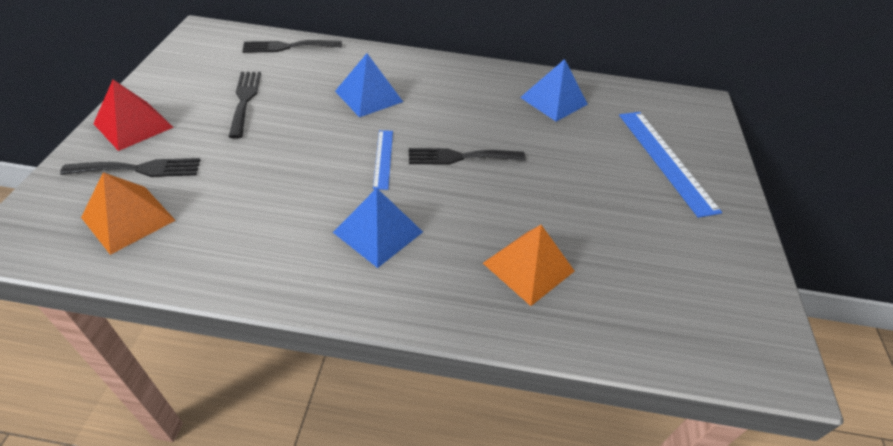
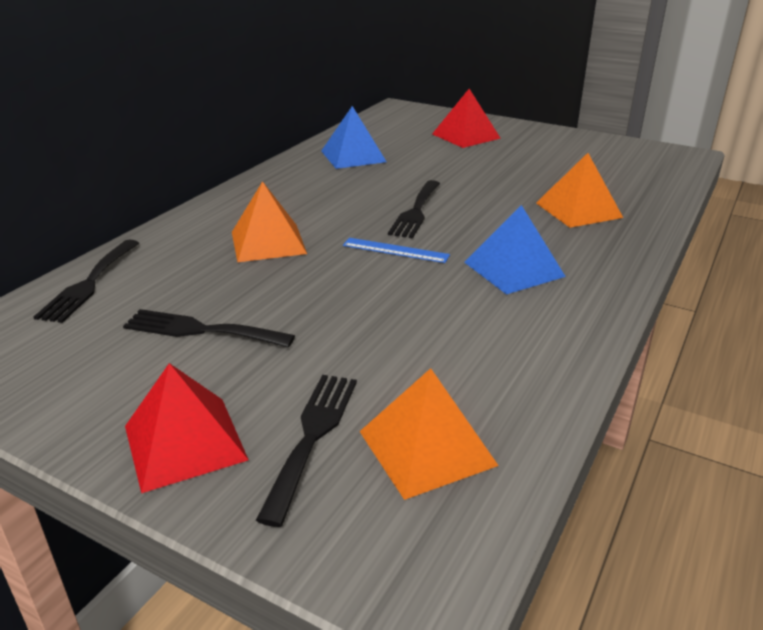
camera: 65 degrees left, 15 degrees down
(368, 96) = (268, 242): blue pyramid -> orange pyramid
(666, 160) = (466, 136): blue ruler -> red pyramid

